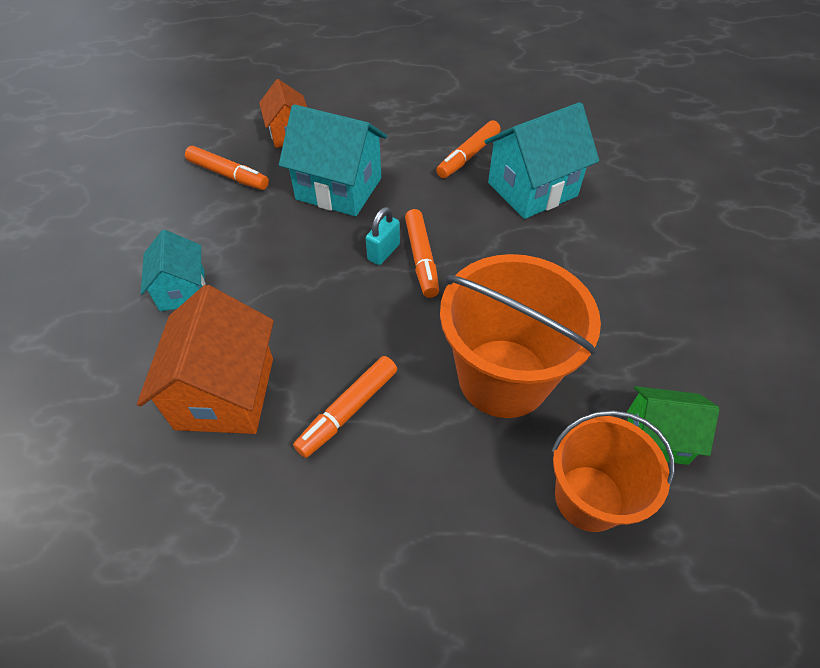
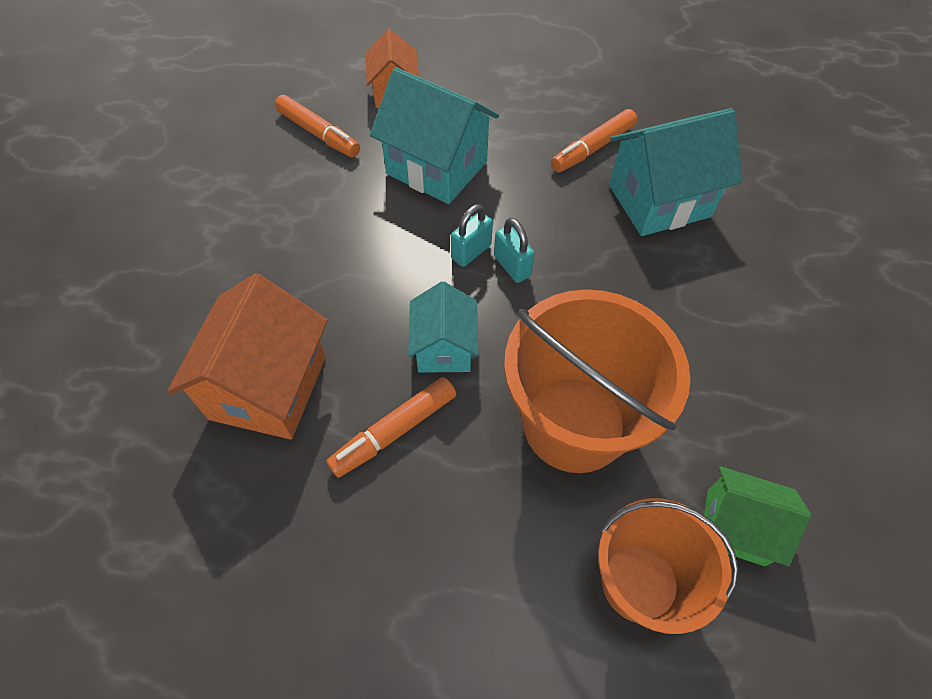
camera: 10 degrees right, 5 degrees up
(182, 290) = (245, 262): turquoise house -> turquoise house (444, 348)
(421, 258) = (512, 266): orange marker -> turquoise padlock

